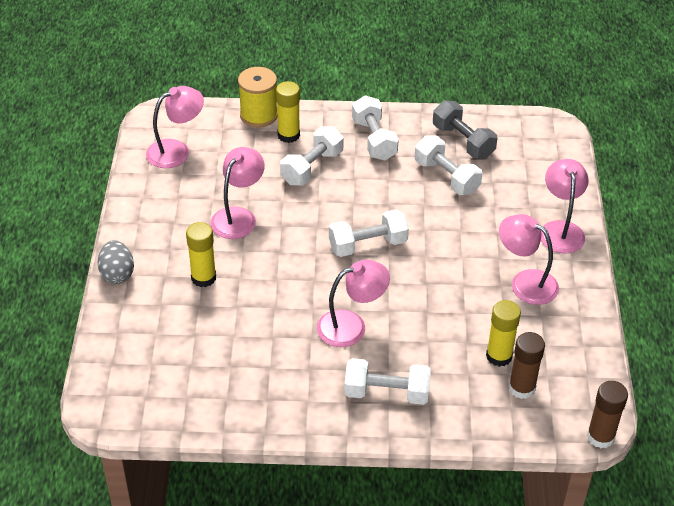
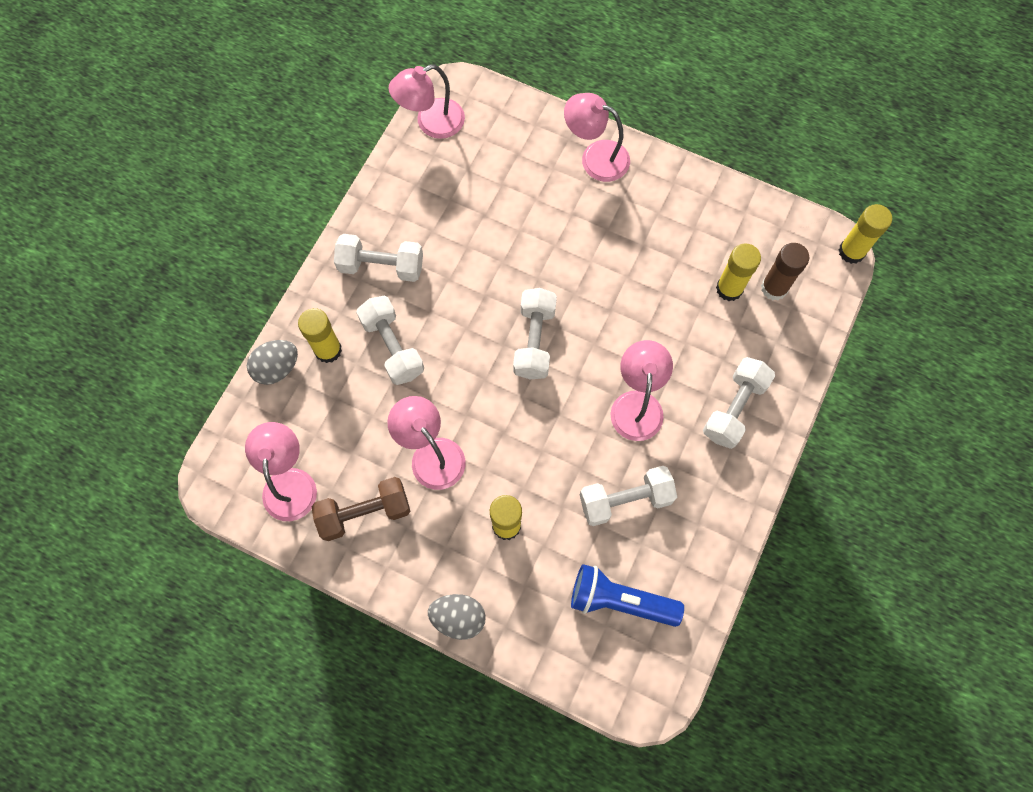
camera: 65 degrees left, 25 degrees up
(173, 196) = (364, 513): none -> brown dumbbell
(175, 366) = (620, 600): none -> blue flashlight
(259, 115) = (277, 368): yellow spool -> grey egg
(446, 177) = (473, 222): white dumbbell -> white dumbbell (625, 500)
(463, 141) = (429, 182): grey dumbbell -> none
(525, 282) = (649, 221): pink lamp -> pink lamp (431, 123)
(600, 437) = (851, 251): brown glue stick -> yellow glue stick

